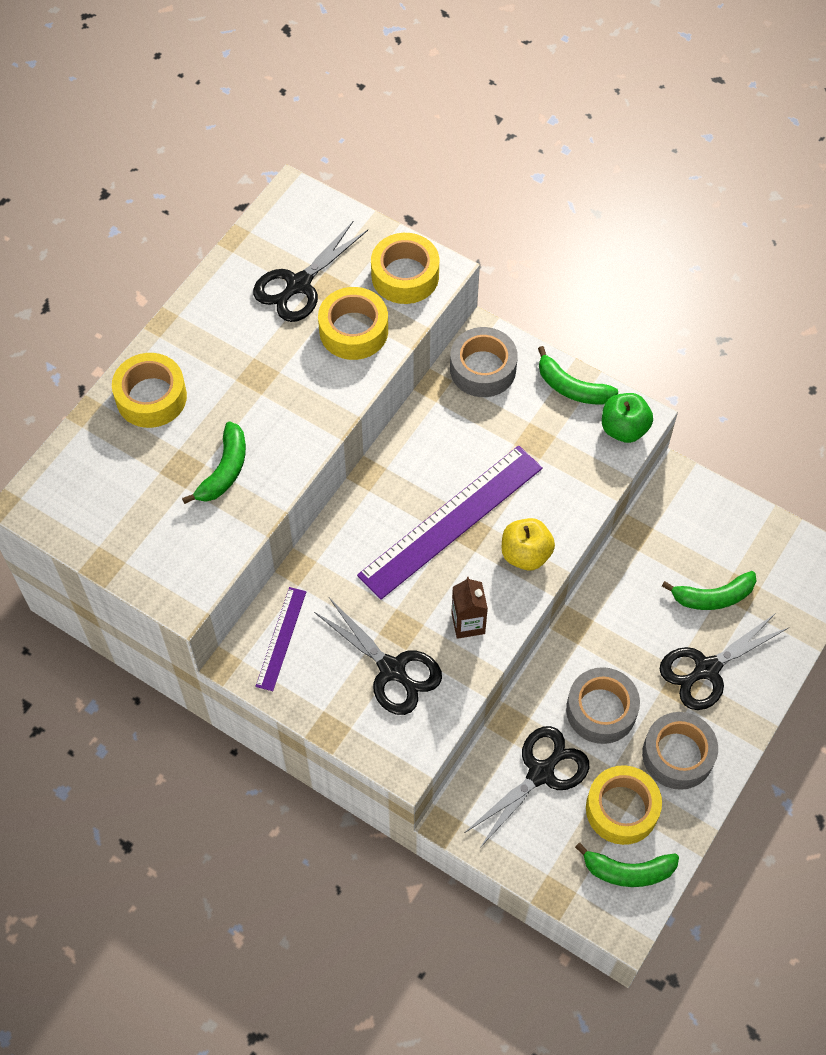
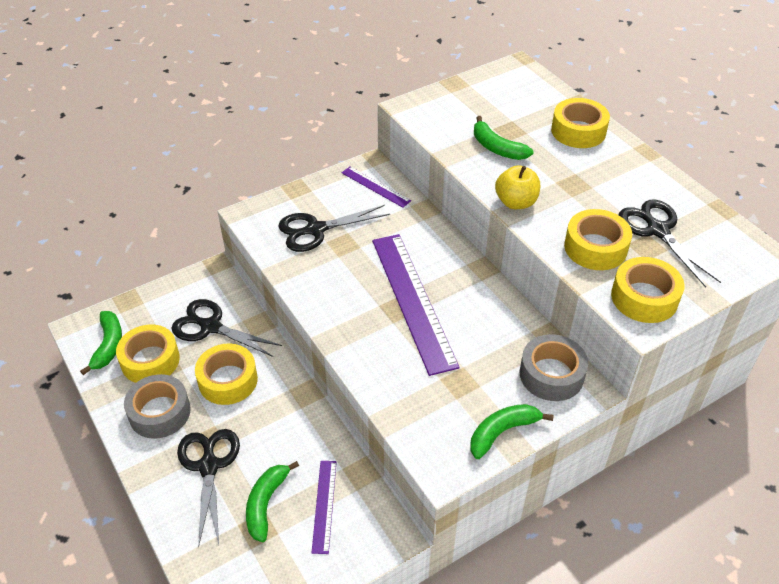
camera: 115 degrees right, 15 degrees down
(468, 623) = (322, 279): brown carton -> none
(525, 554) = (356, 334): yellow apple -> yellow apple (516, 202)
(541, 772) = (210, 327): black scissors -> black scissors turned 135 degrees clockwise
(601, 710) = (228, 380): grey tape -> yellow tape
(624, 429) = (438, 453): green apple -> none
(628, 871) = (108, 345): green banana -> green banana turned 150 degrees clockwise
(685, 547) = (324, 505): none -> purple ruler

